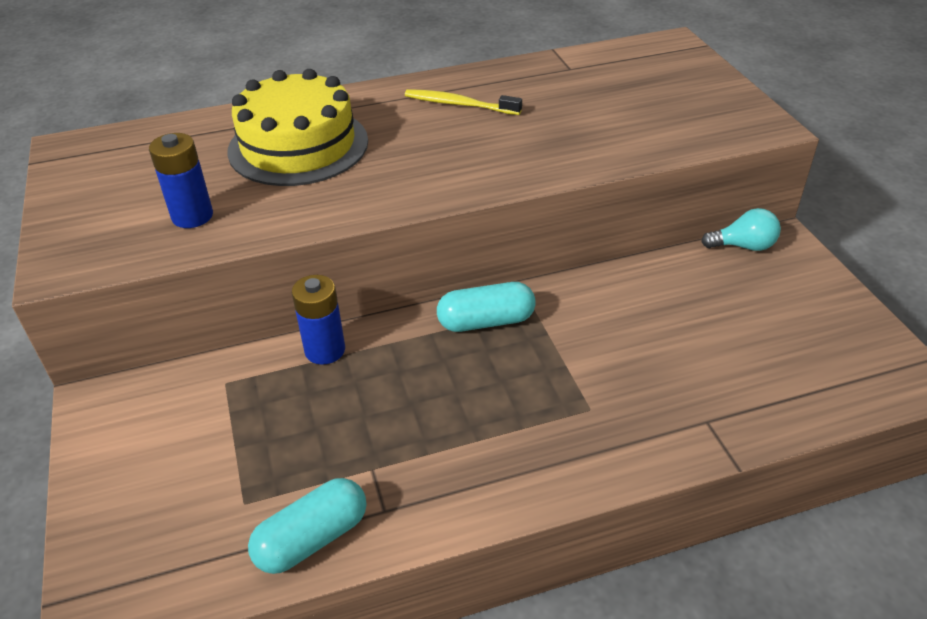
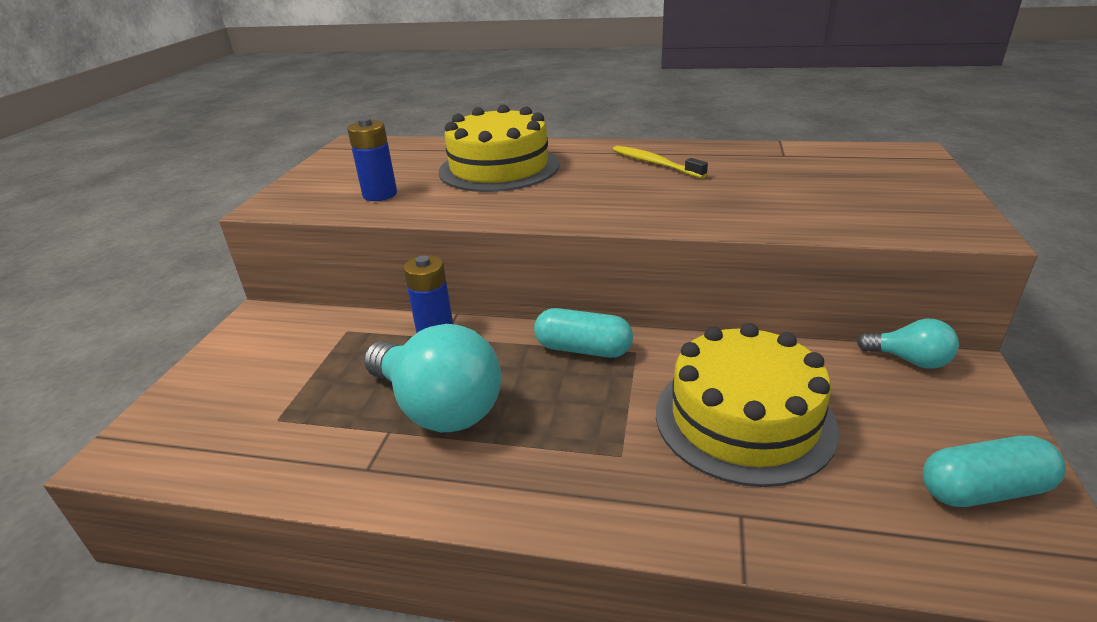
camera: 30 degrees right, 10 degrees down
(312, 538) = (295, 467): turquoise capsule -> turquoise capsule (983, 490)
(399, 428) = (438, 407): none -> turquoise light bulb
(660, 341) = (744, 419): none -> yellow cake

